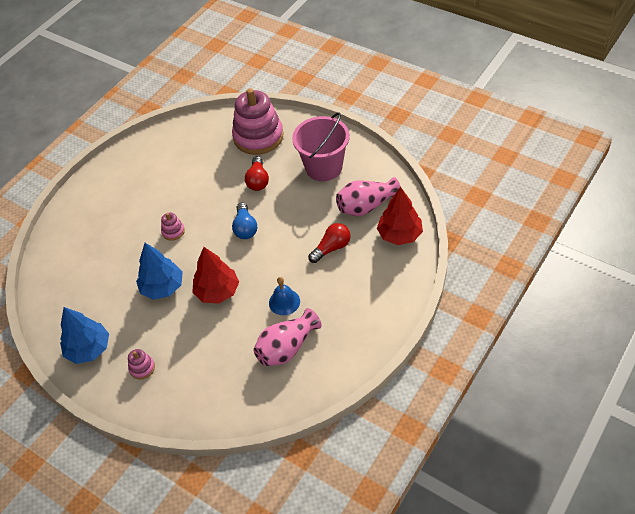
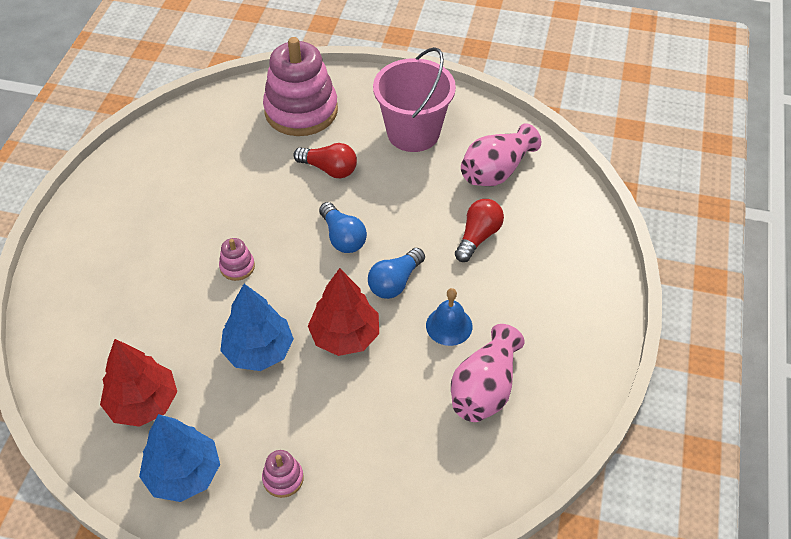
camera: 25 degrees left, 0 degrees up
(258, 180) = (329, 169): red light bulb -> red light bulb turned 45 degrees counterclockwise
(264, 265) = (395, 282): none -> blue light bulb
(399, 235) = (559, 198): red tree -> red tree (143, 403)

